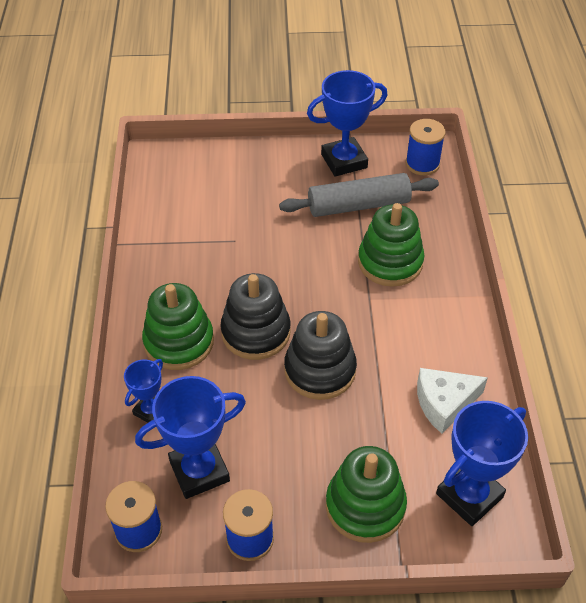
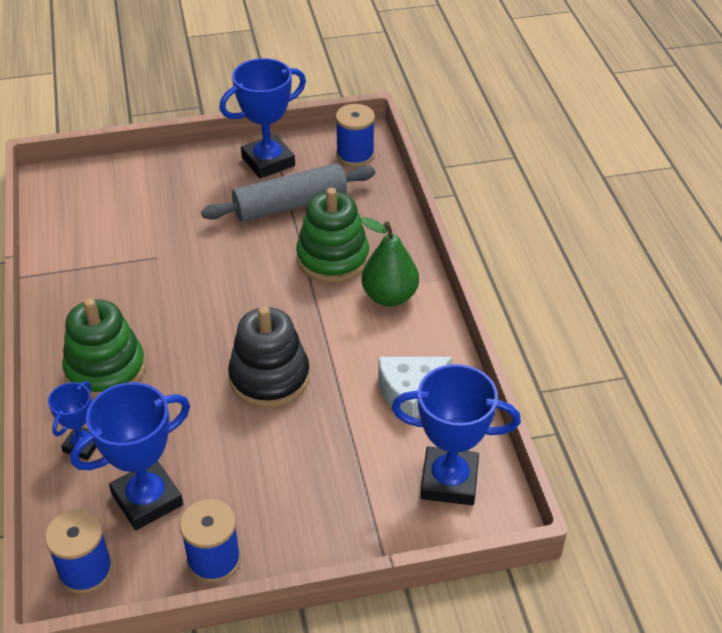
camera: 10 degrees left, 5 degrees down
(256, 332) = (192, 348): black stacking toy -> none
(365, 506) = (337, 508): green stacking toy -> none
(436, 306) = (389, 296): none -> green pear
(469, 495) = (449, 481): blue trophy -> blue trophy turned 60 degrees clockwise

